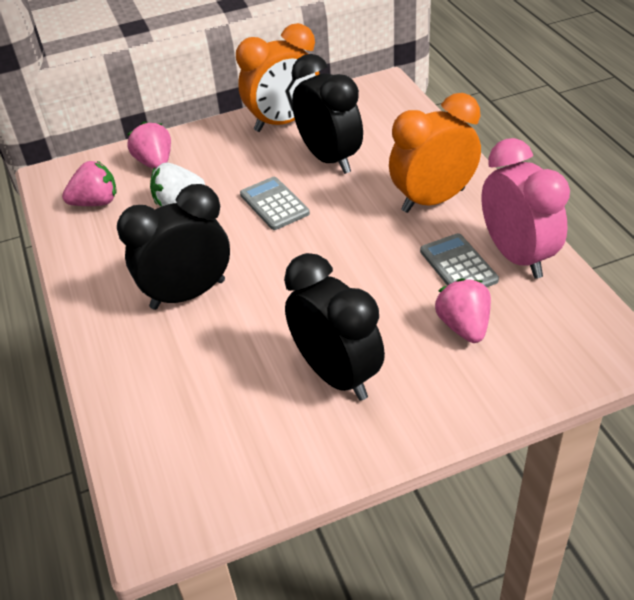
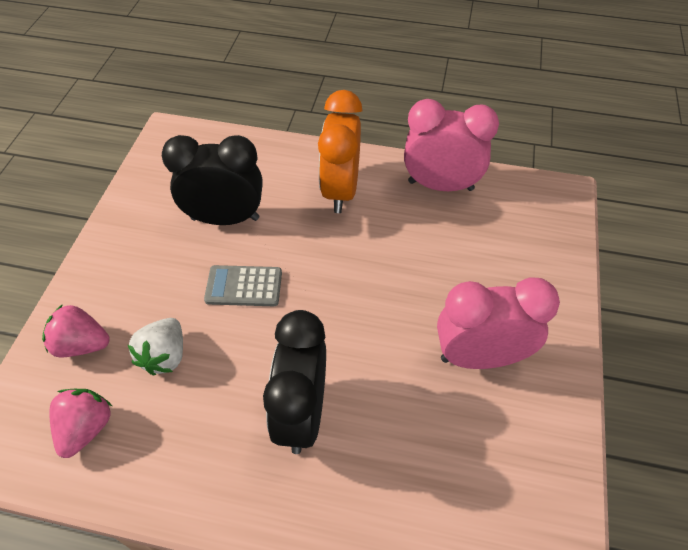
camera: 60 degrees left, 10 degrees up
(283, 122) = (139, 219): orange clock -> none
(337, 375) = (480, 357): black clock -> pink clock
(458, 266) = (423, 220): grey calculator -> none
(464, 326) = (486, 254): pink strawberry -> none

